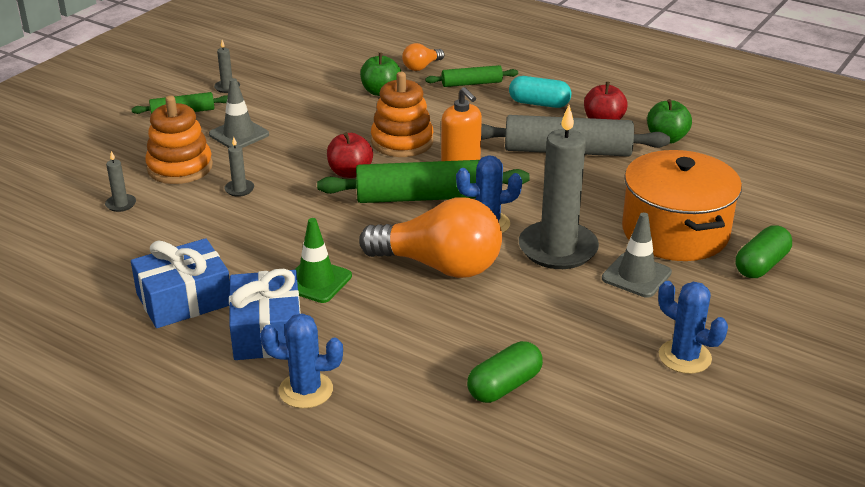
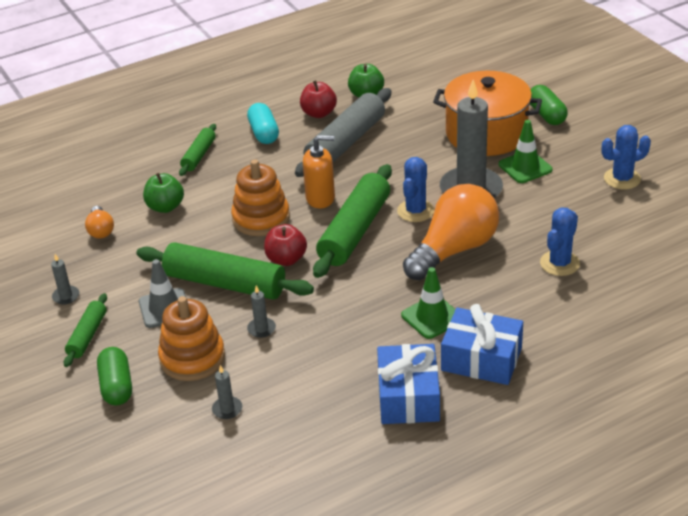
camera: 60 degrees left, 5 degrees up
(292, 152) = (225, 283): none -> green rolling pin
(306, 390) = (565, 355): blue cactus -> blue cactus (559, 263)
(421, 67) = (143, 173): orange light bulb -> orange light bulb (101, 230)
(504, 386) = (610, 261): green capsule -> green capsule (117, 386)
(539, 104) = (264, 133): turquoise capsule -> turquoise capsule turned 60 degrees counterclockwise
(636, 275) = (525, 167): grey traffic cone -> green traffic cone

